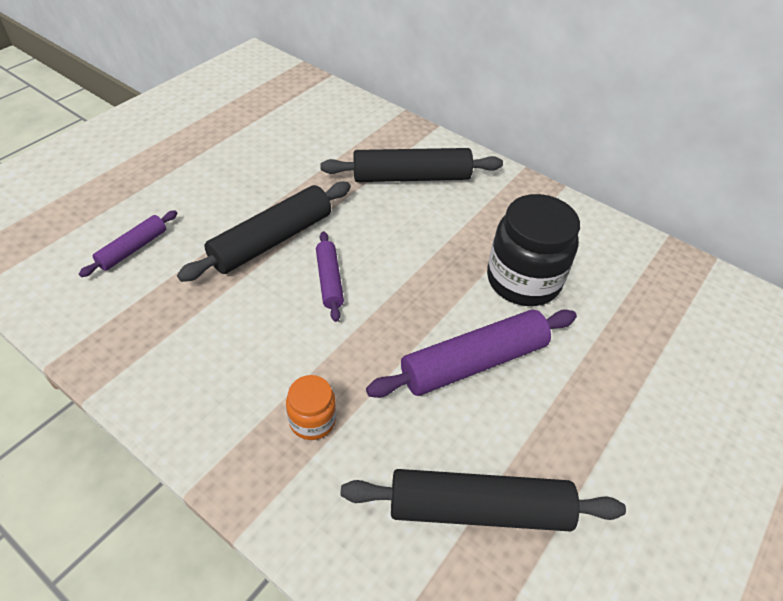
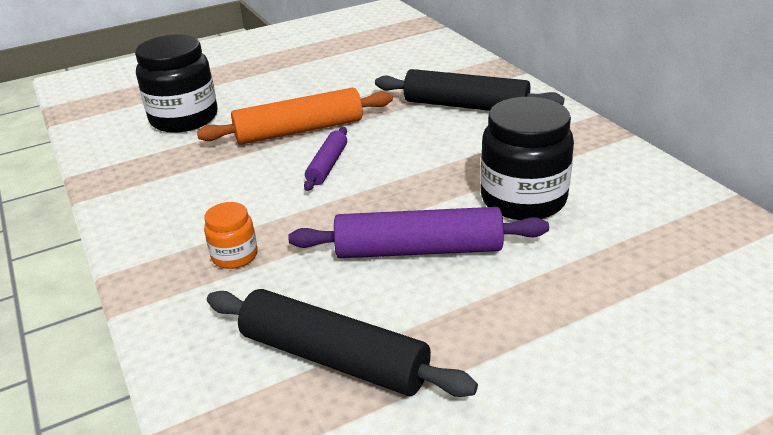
camera: 30 degrees right, 15 degrees down
(133, 249) = (184, 118): purple rolling pin -> black jar
(272, 240) = (299, 130): black rolling pin -> orange rolling pin

